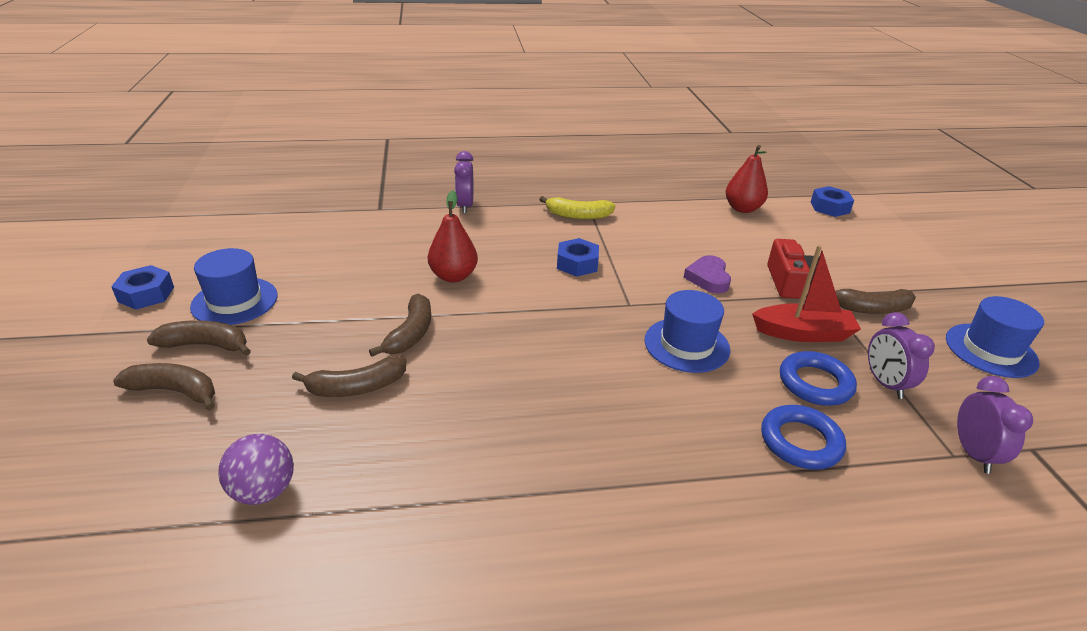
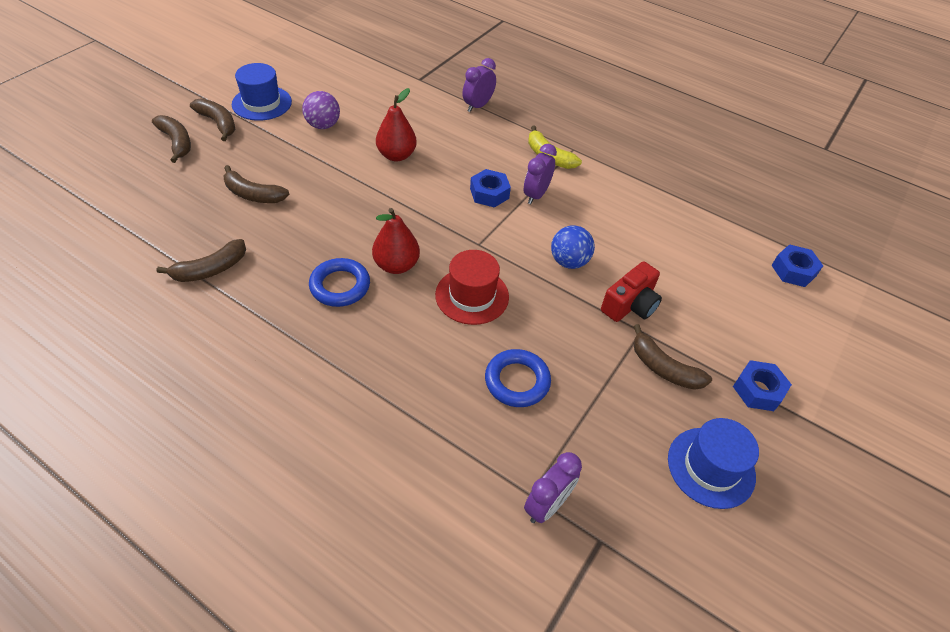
camera: 40 degrees right, 15 degrees up
(146, 294) = (228, 74): blue nut -> blue nut (758, 390)
(263, 491) = (150, 221): purple ball -> purple ball (323, 125)
(410, 334) = (321, 179): brown banana -> brown banana (210, 269)
(686, 345) = (472, 296): blue hat -> red hat
(708, 278) = (569, 261): purple heart -> blue ball
(742, 209) = (701, 225): red pear -> red pear (396, 265)
(800, 442) = (441, 404): blue ring -> blue ring (340, 286)
(803, 333) = (571, 346): red boat -> none
(885, 384) = (569, 420): purple clock -> purple clock (536, 195)

